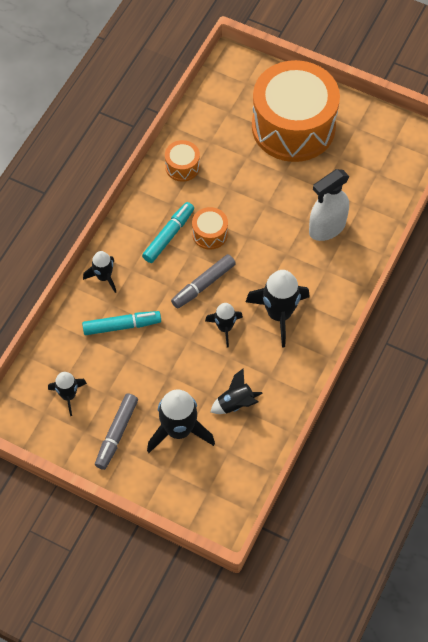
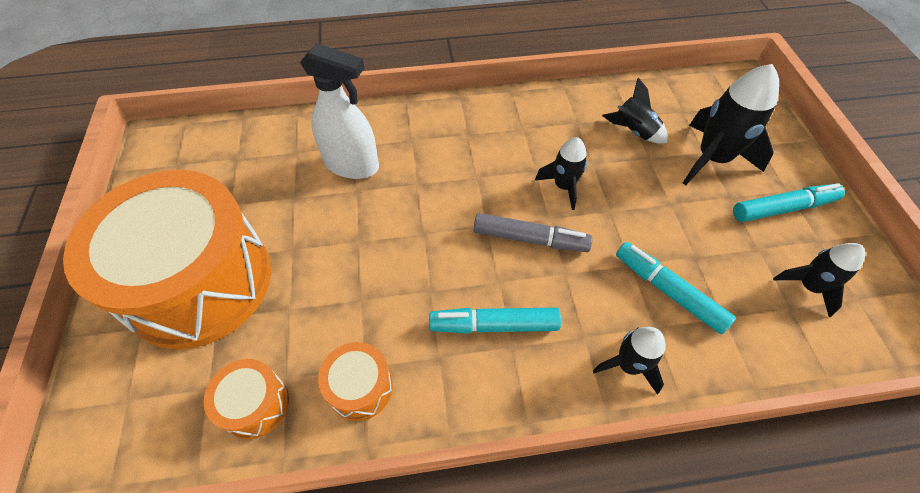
camera: 125 degrees left, 5 degrees down
(116, 434) = (782, 208): grey marker -> turquoise marker
(210, 234) = (451, 277): orange drum -> orange drum (255, 404)
(279, 314) = (501, 150): black rocket -> none

